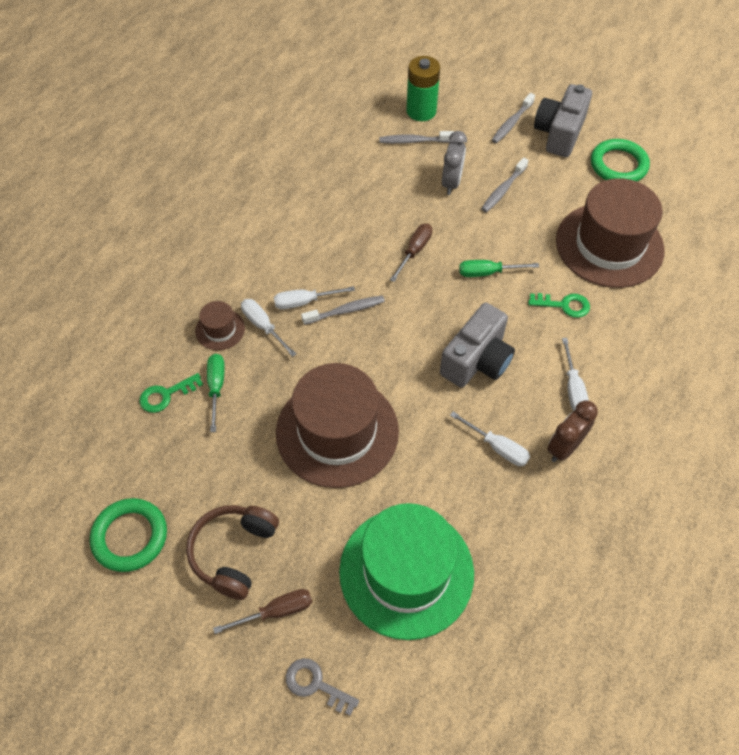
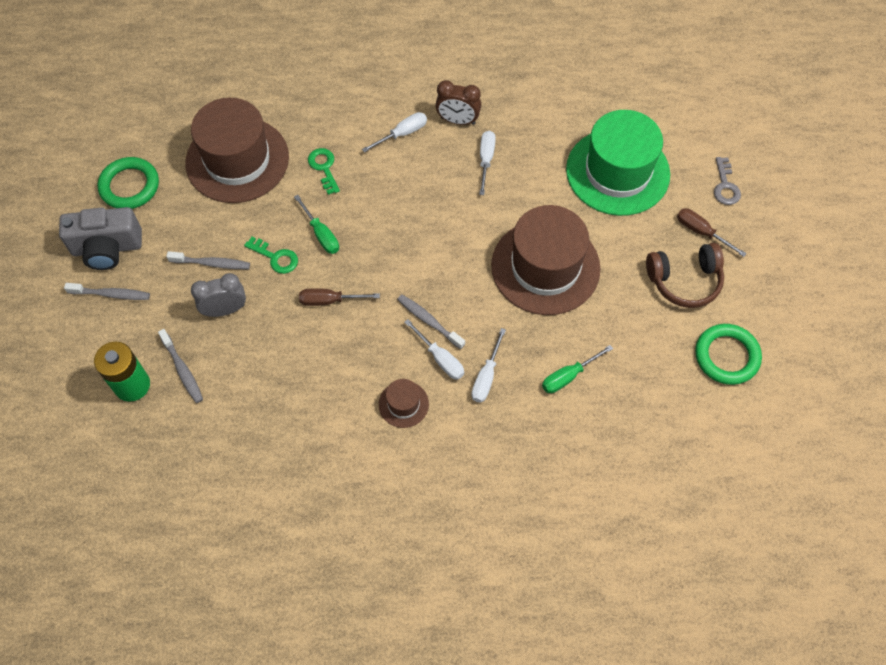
camera: 120 degrees left, 5 degrees up
(166, 395) = (602, 411): green key -> green key (275, 257)
(220, 329) = (512, 410): brown hat -> brown hat (403, 404)
(477, 360) = (417, 204): grey camera -> none

